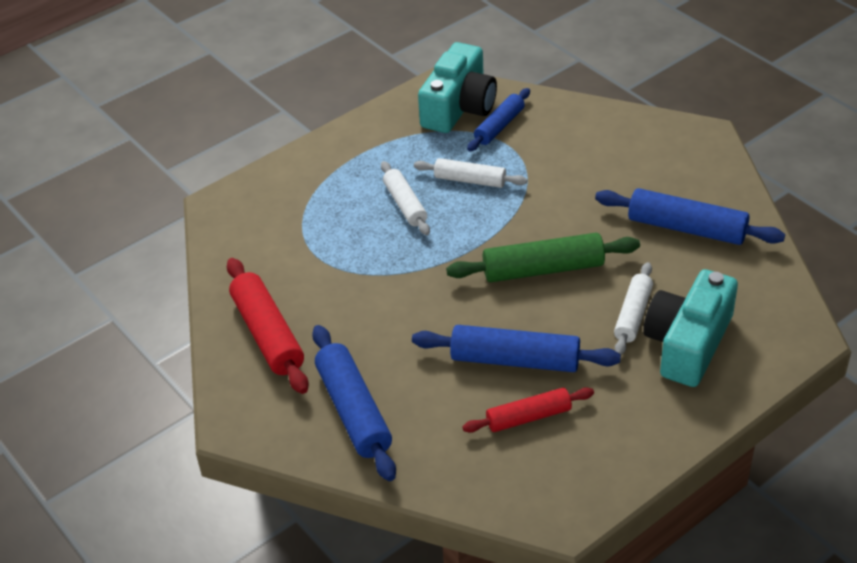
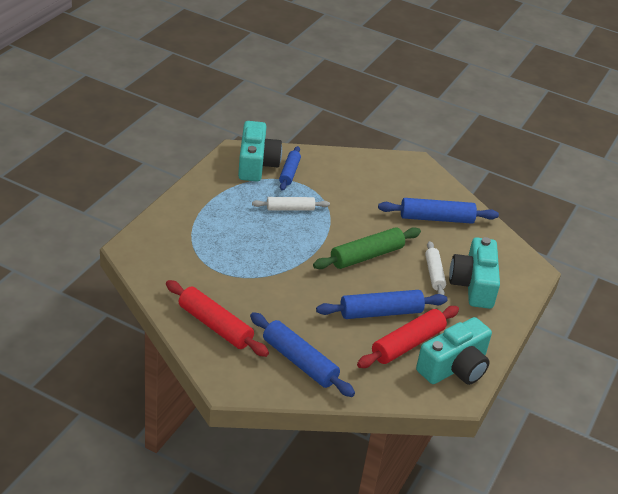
camera: 30 degrees left, 5 degrees down
(405, 204) = (257, 230): white rolling pin -> none
(528, 417) = (407, 344): red rolling pin -> red rolling pin, size x1.56
(581, 469) = (454, 367): none -> turquoise camera

